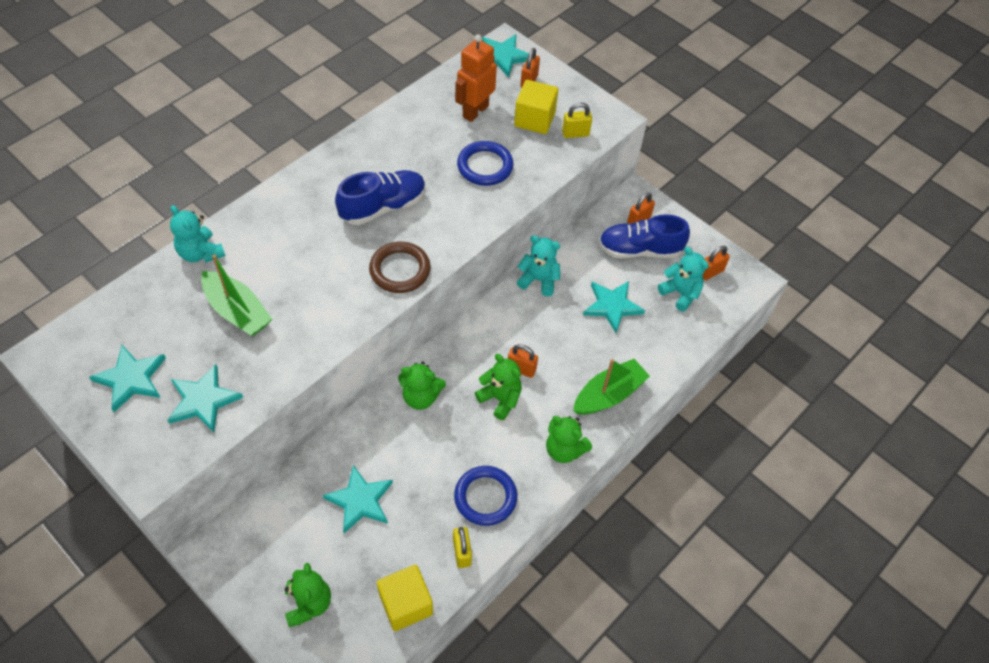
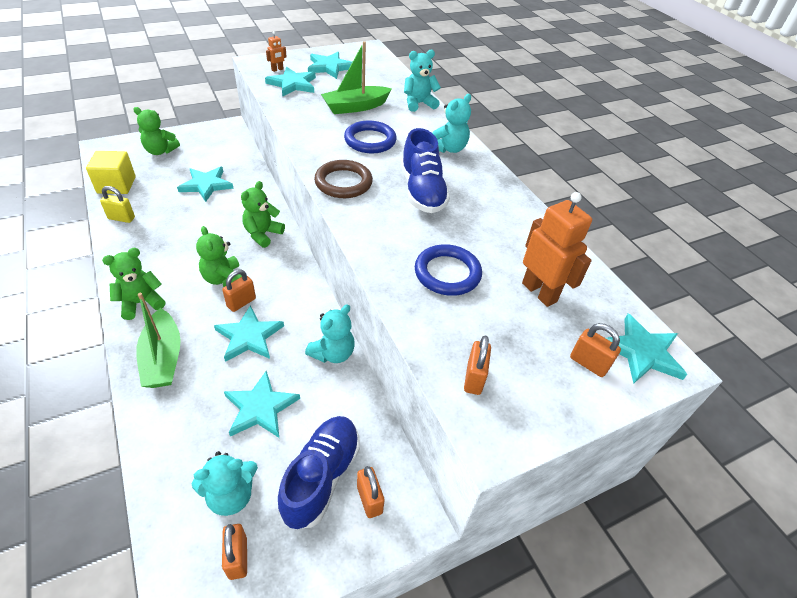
camera: 110 degrees right, 10 degrees down
(165, 438) = (277, 70): none -> orange robot
(293, 204) = (448, 148): none -> turquoise teddy bear
(485, 497) = (149, 242): blue ring -> blue ring (370, 140)
(500, 399) = (223, 279): green teddy bear -> green teddy bear turned 90 degrees clockwise
(534, 119) = (512, 344): yellow cube -> none
(554, 344) = (249, 336): none -> turquoise star
(575, 133) = (474, 378): yellow padlock -> orange padlock

